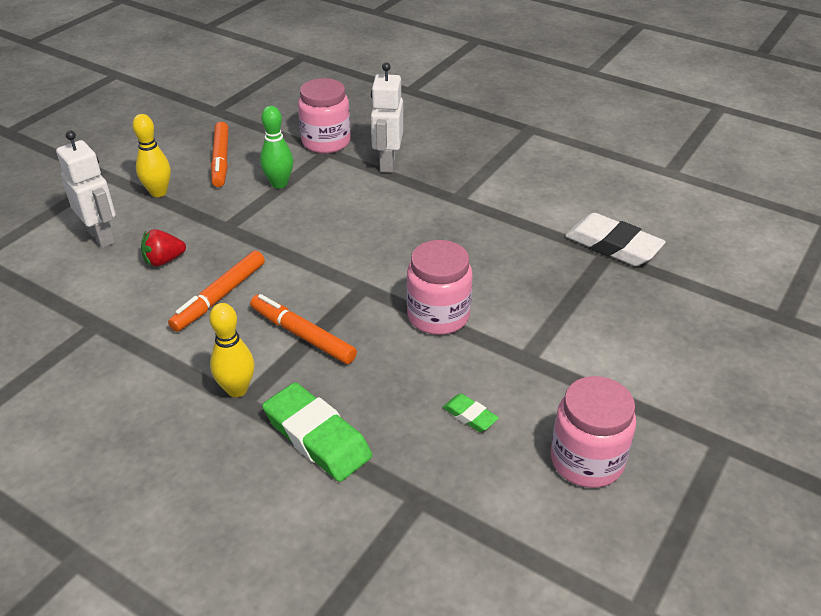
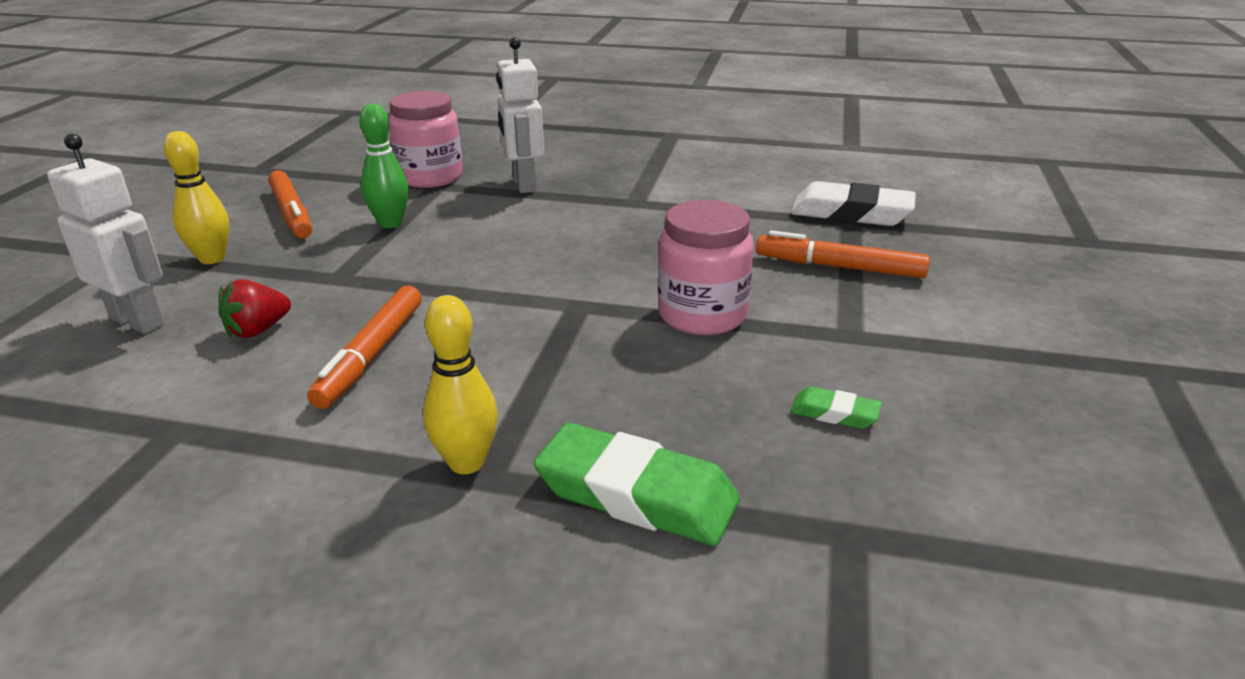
camera: 20 degrees left, 10 degrees down
(302, 335) = (528, 373): orange marker -> orange marker (839, 267)
(587, 460) = (1026, 427): pink jar -> none

